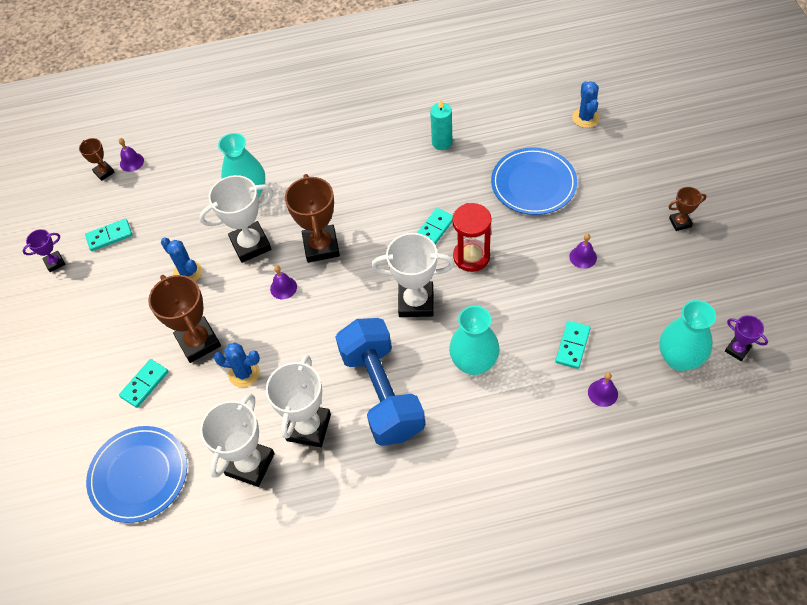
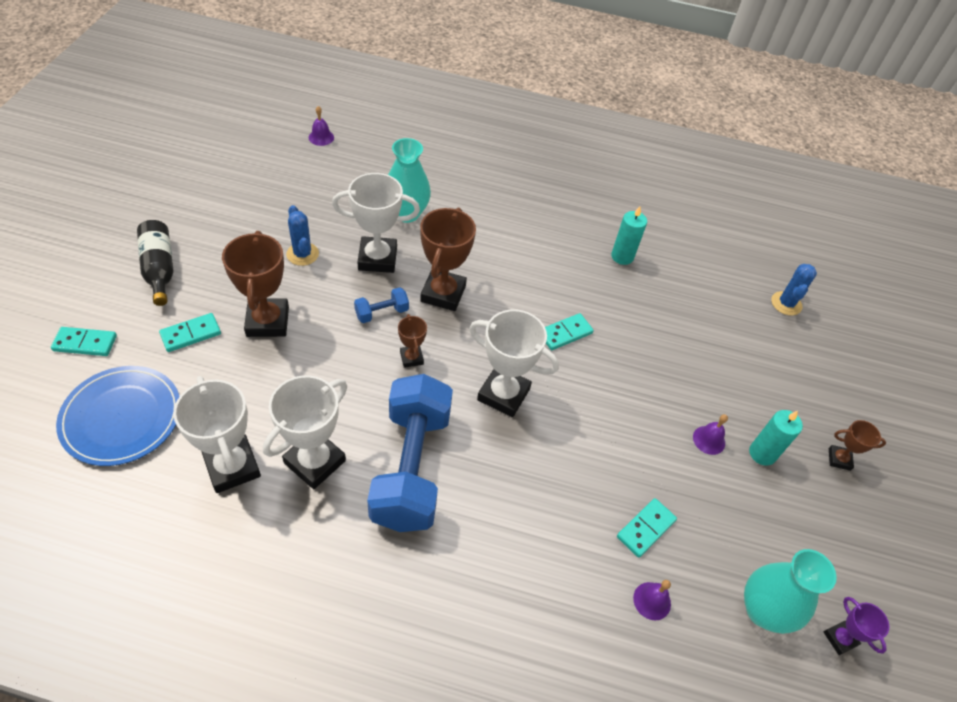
camera: 15 degrees right, 5 degrees down
(55, 263) = (193, 187): purple trophy -> none
(79, 346) = (159, 269): none -> black bottle
(104, 172) = (291, 134): brown trophy -> brown trophy (411, 358)
(109, 236) = (257, 188): turquoise domino -> turquoise domino (85, 343)
(244, 373) = (289, 374): blue cactus -> none
(250, 464) = (232, 467): white trophy -> white trophy turned 75 degrees counterclockwise
(283, 287) = (382, 313): purple bell -> blue dumbbell
(471, 257) = (588, 379): red hourglass -> none
(474, 363) = (526, 489): turquoise vase -> none
(533, 184) = (695, 340): blue plate -> none
(625, 247) = (762, 453): none -> turquoise candle

